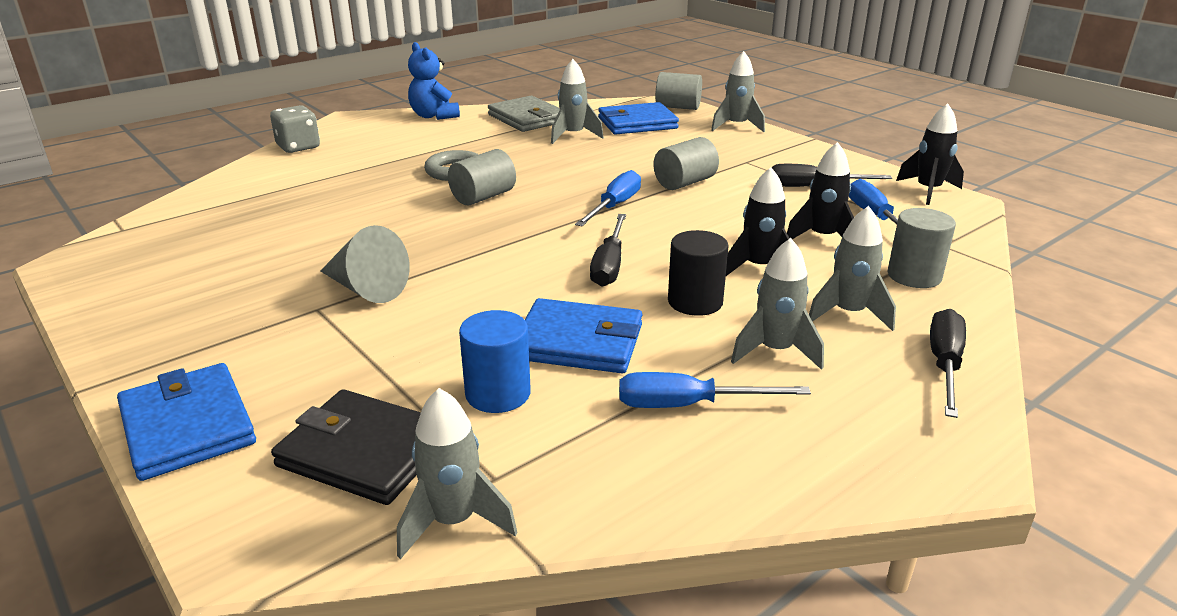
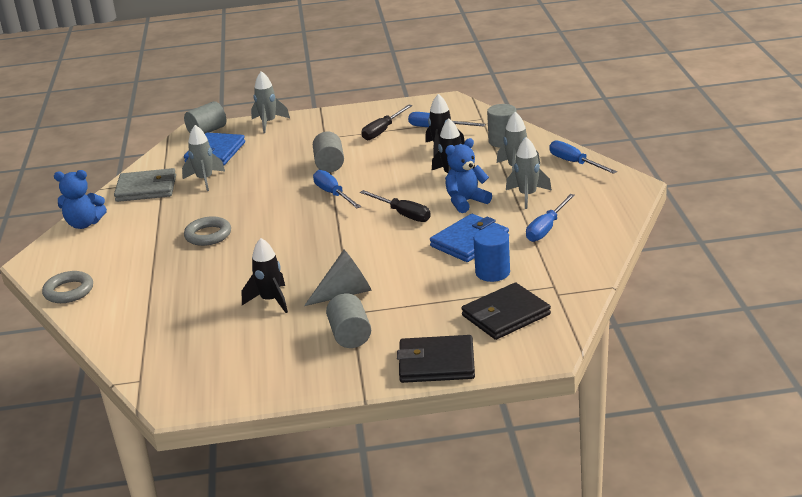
camera: 55 degrees left, 0 degrees up
(188, 426) = (436, 363): blue wallet -> black wallet
(298, 147) = (69, 291): grey dice -> grey ring
(454, 521) = (573, 300): grey rocket -> none
(483, 197) = (264, 233): grey cylinder -> grey cylinder (350, 335)
(695, 302) = (466, 202): black cylinder -> blue teddy bear
(928, 191) = (426, 103): black rocket -> black rocket (270, 300)
(944, 365) = (575, 163): black screwdriver -> blue screwdriver

